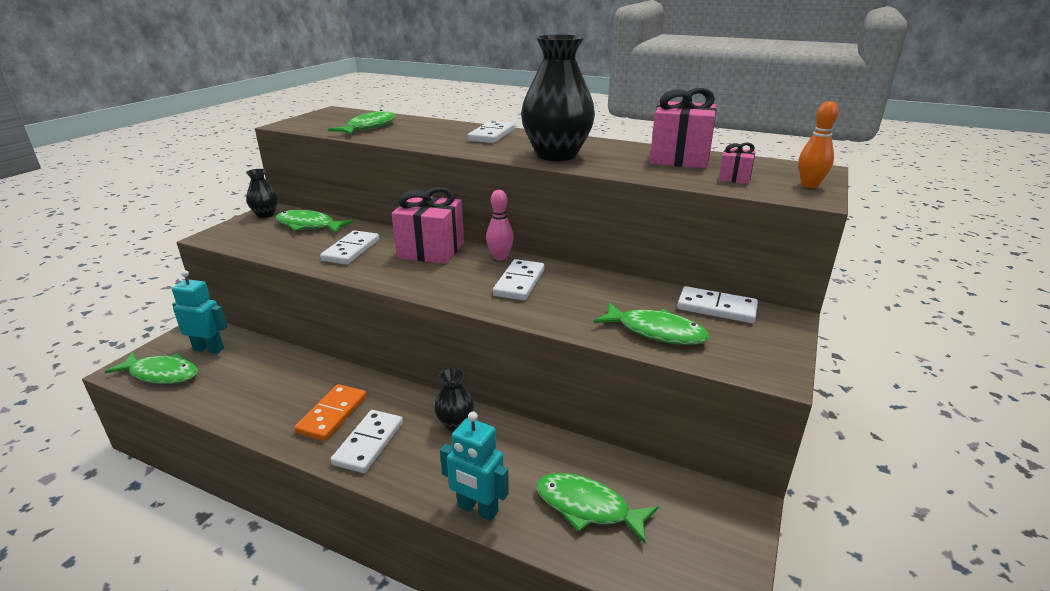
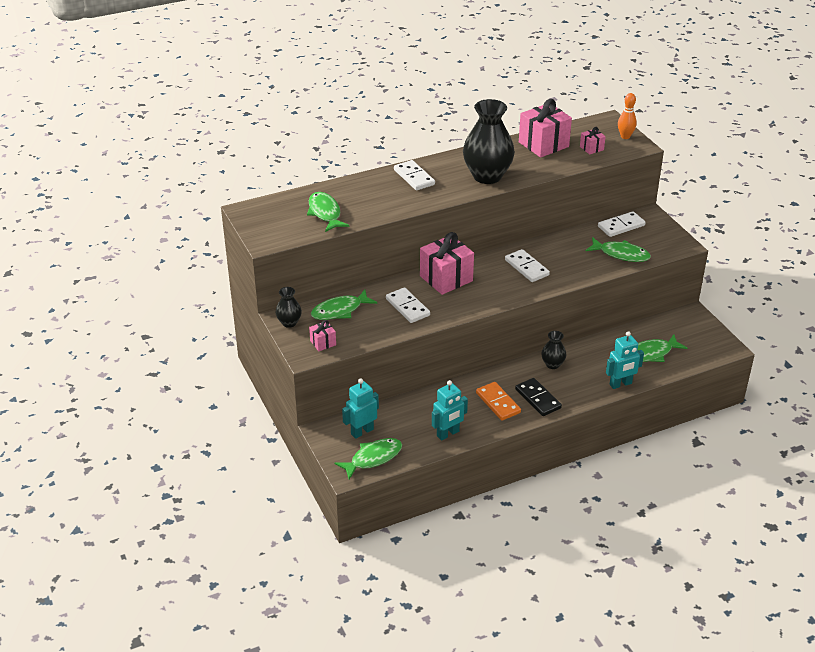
camera: 50 degrees left, 10 degrees up
(240, 404) = (448, 434): none -> turquoise robot
(243, 236) = (323, 343): none -> pink gift
(369, 443) = (538, 399): white domino -> black domino
(500, 257) = (487, 259): pink bowling pin -> none
(656, 332) = (621, 254): green fish -> green fish turned 45 degrees clockwise

